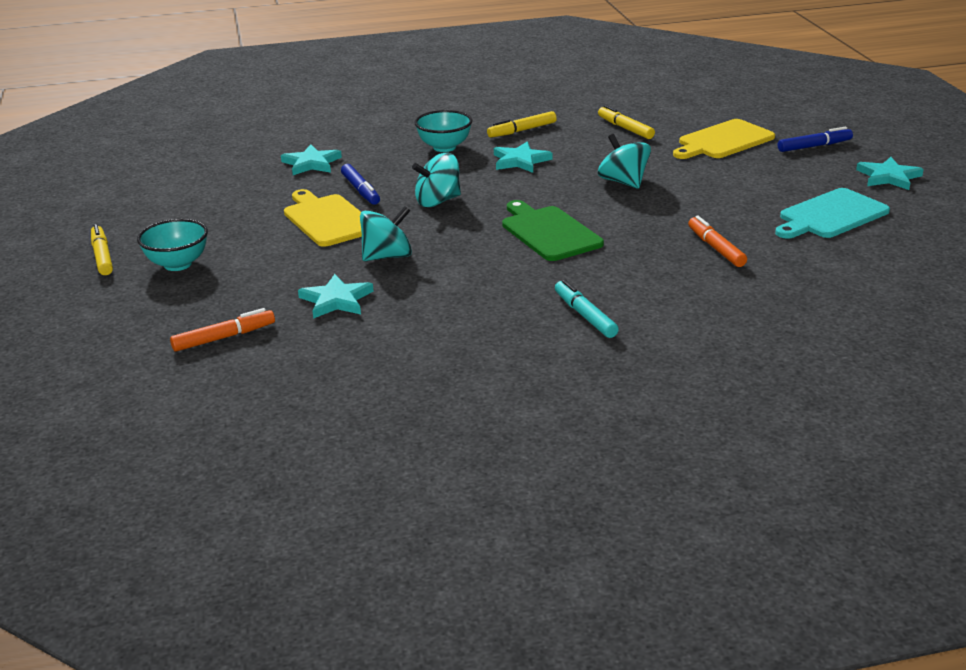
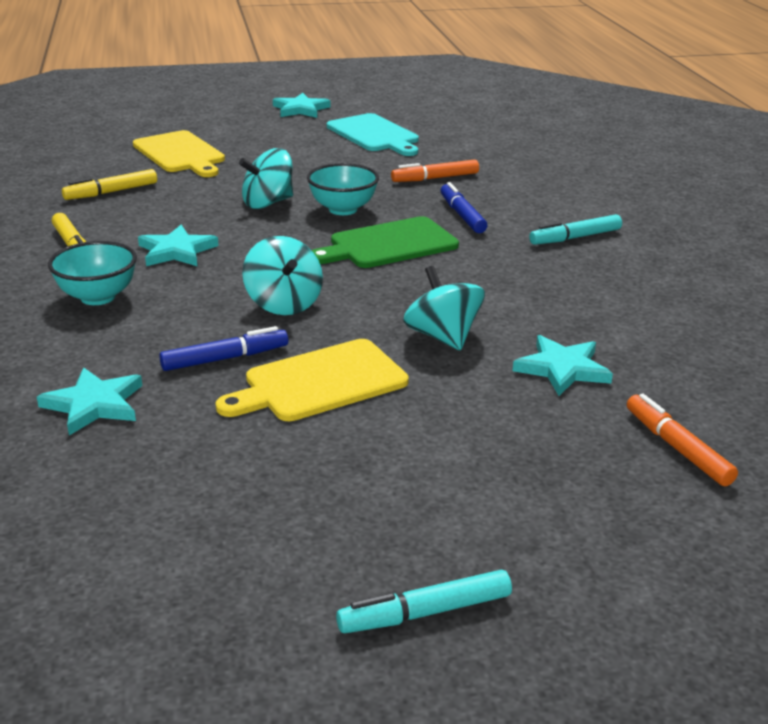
camera: 90 degrees left, 0 degrees up
(102, 256) = (426, 613): yellow marker -> turquoise marker
(177, 264) = (460, 514): turquoise bowl -> turquoise bowl (343, 209)
(814, 146) = (217, 124): blue marker -> blue marker (462, 215)

